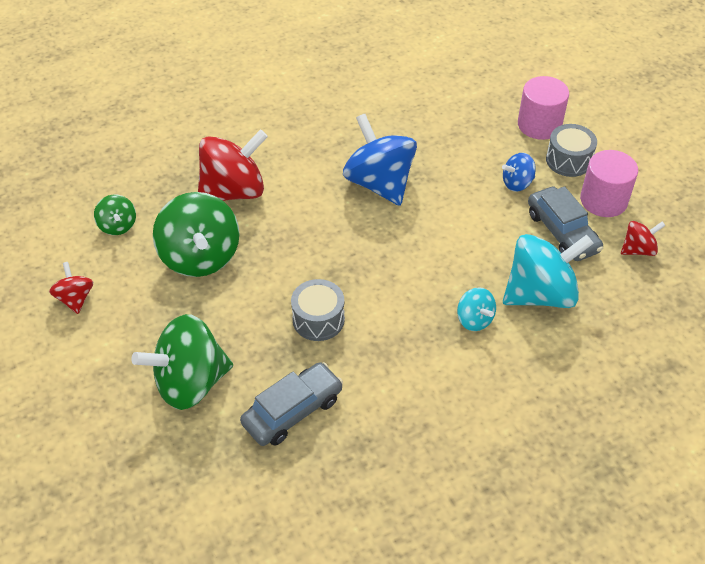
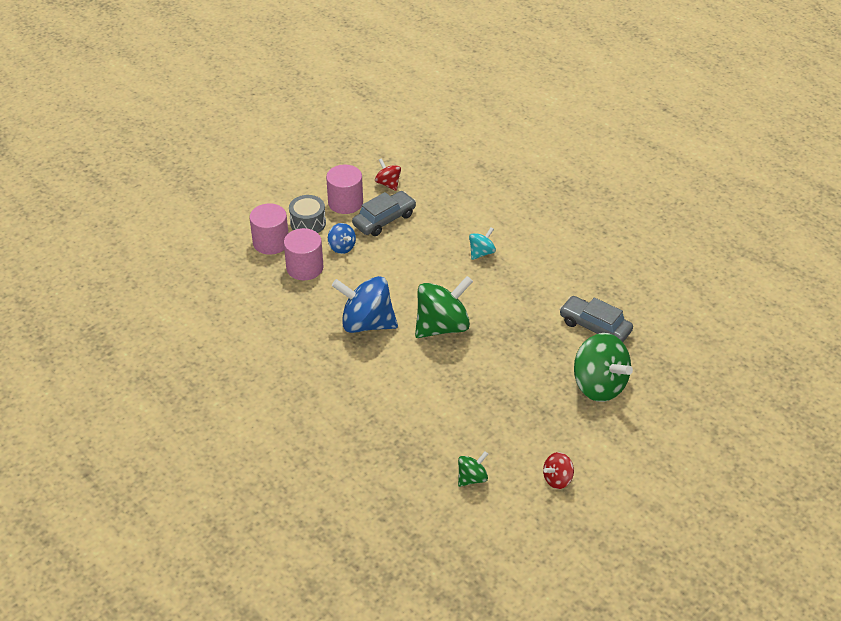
camera: 105 degrees left, 5 degrees down
(200, 257) = (484, 413): green spinning top -> green spinning top (442, 326)
(234, 191) = (405, 411): red spinning top -> none
(318, 319) = (515, 330): grey drum -> none
(379, 183) = (366, 323): blue spinning top -> blue spinning top turned 60 degrees clockwise
(488, 146) = (305, 268): none -> pink cylinder
(540, 294) = (446, 225): turquoise spinning top -> none

